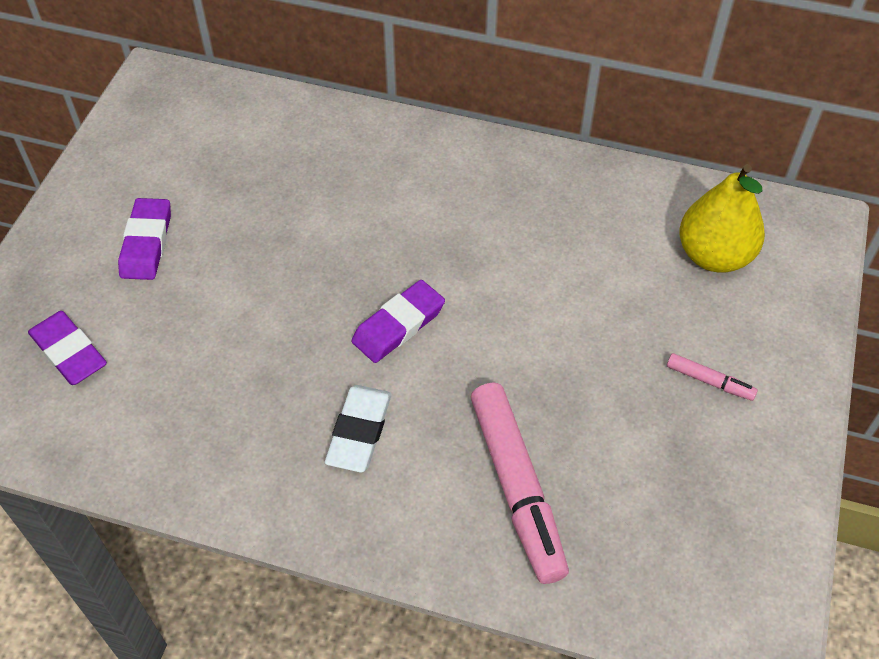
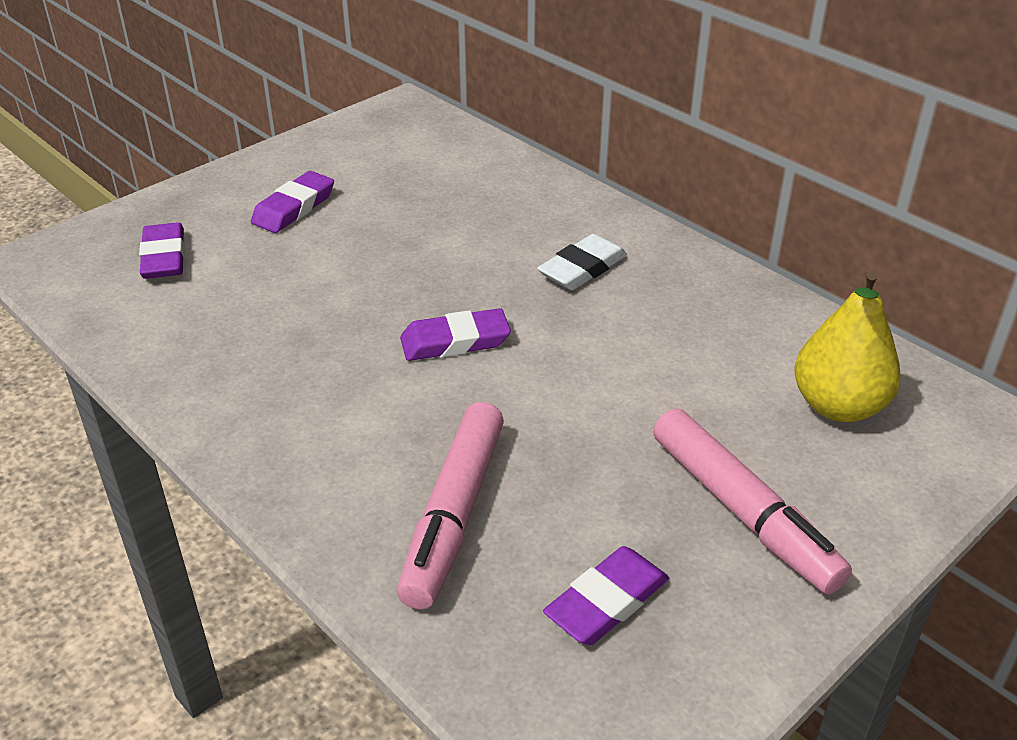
camera: 30 degrees right, 15 degrees down
(359, 431) = (345, 406): white eraser -> white eraser (582, 268)
(671, 503) = (606, 601): none -> purple eraser
(709, 381) = (743, 512): pink marker -> pink marker, size x2.20

